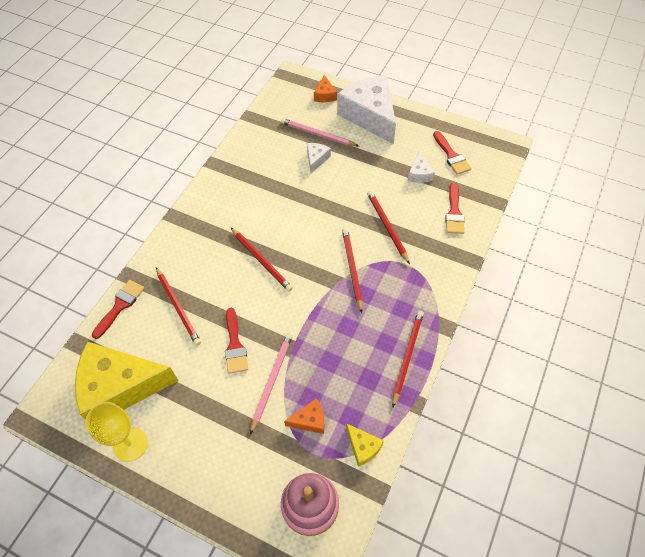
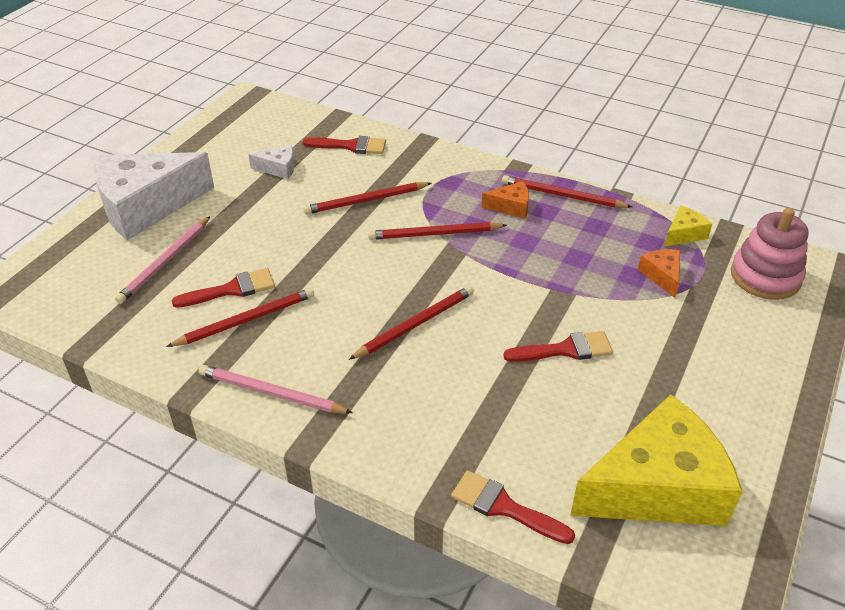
camera: 90 degrees left, 15 degrees down
(120, 387) = (657, 487): yellow cheese -> yellow cheese turned 105 degrees counterclockwise
(130, 444) = (746, 462): yellow goblet -> none
(178, 307) = (503, 422): red pencil -> red pencil (245, 320)
(271, 381) = (615, 310): pink pencil -> pink pencil (272, 393)
(316, 159) = (220, 264): white cheese -> none
(325, 95) = (75, 252): orange cheese -> orange cheese (511, 207)
(451, 156) = (253, 140): red brush -> red brush (232, 289)

